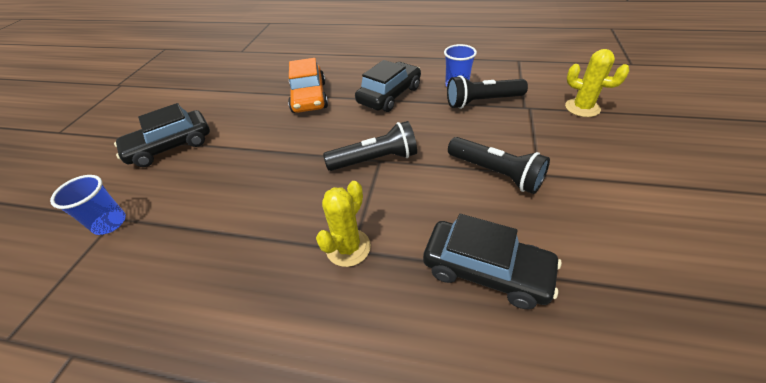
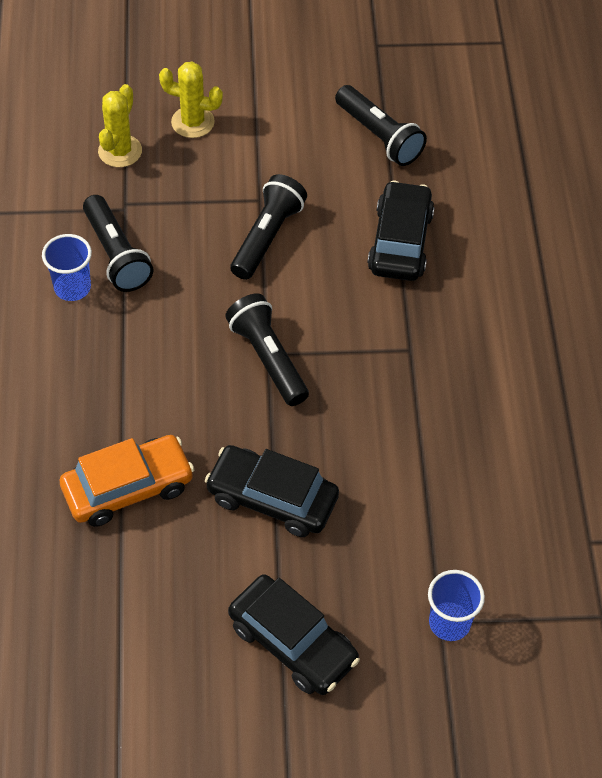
camera: 110 degrees left, 10 degrees up
(348, 247) = (408, 353): yellow cactus -> yellow cactus (192, 122)
(389, 95) = (110, 372): black car -> black car (272, 499)
(650, 283) = (379, 136): none -> black flashlight

